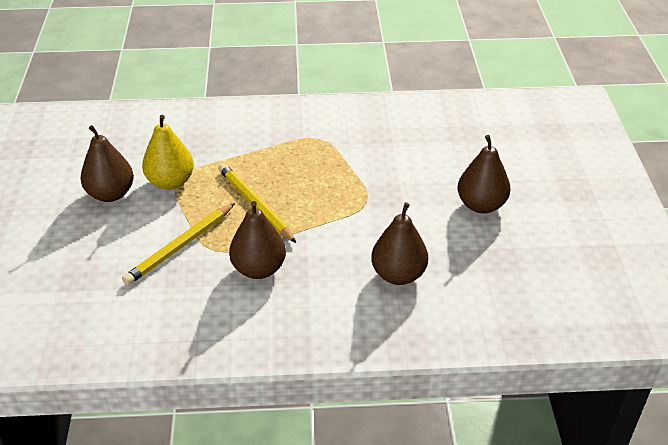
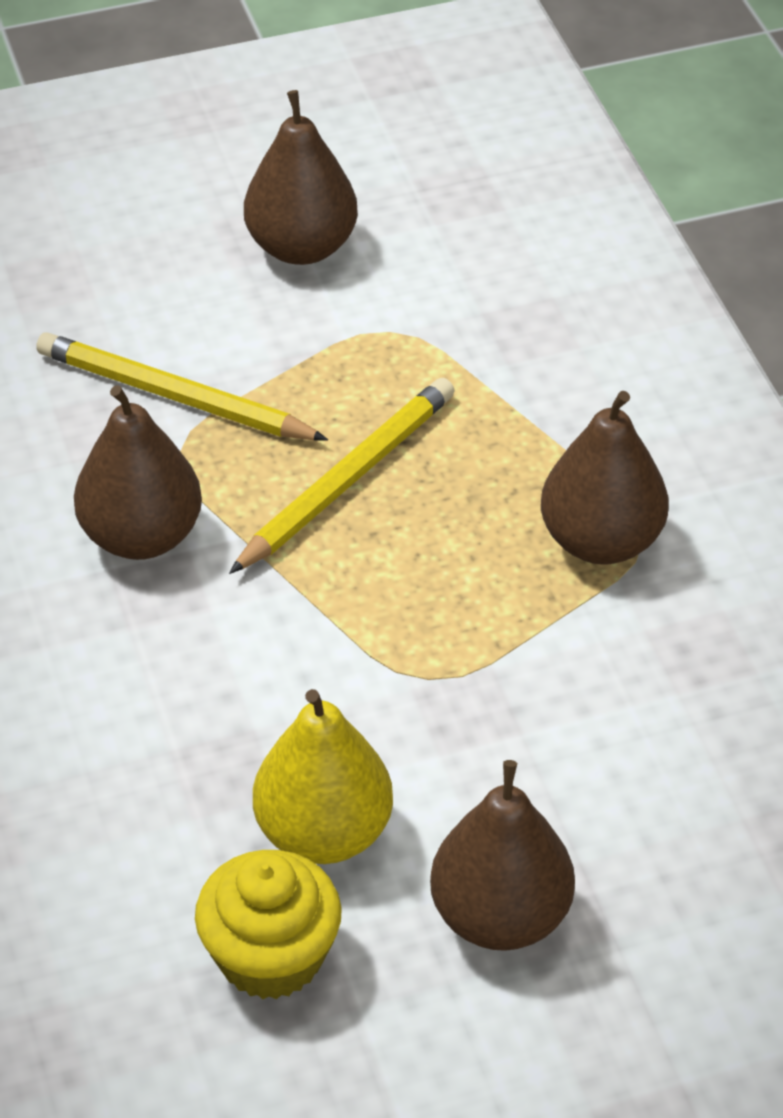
camera: 75 degrees right, 5 degrees up
(170, 182) = (374, 324): yellow pear -> yellow pear (323, 833)
(398, 275) = (189, 783): brown pear -> brown pear (601, 541)
(487, 265) = (270, 956): none -> yellow cupcake

